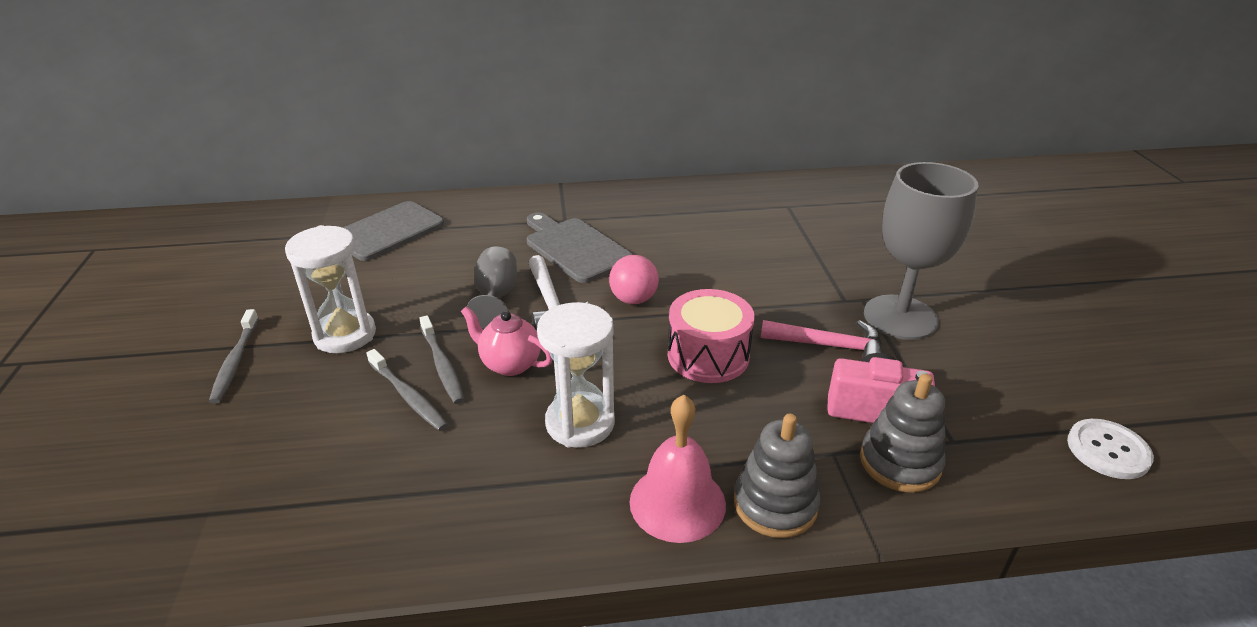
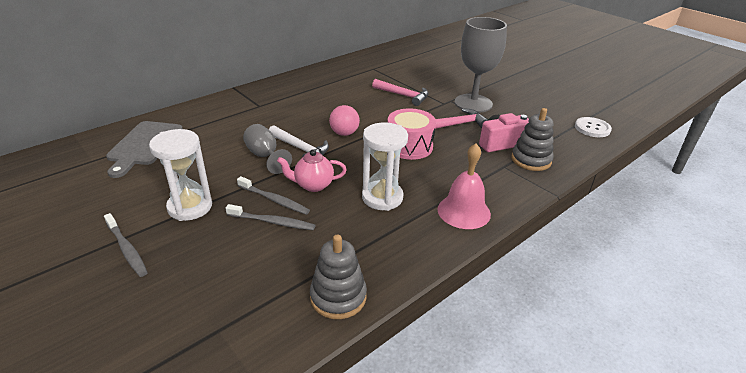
camera: 35 degrees left, 0 degrees up
(575, 248) = (282, 118): grey cutting board -> none
(775, 504) = (502, 195): grey stacking toy -> grey stacking toy (338, 297)
(789, 266) = (403, 95): none -> pink hammer

